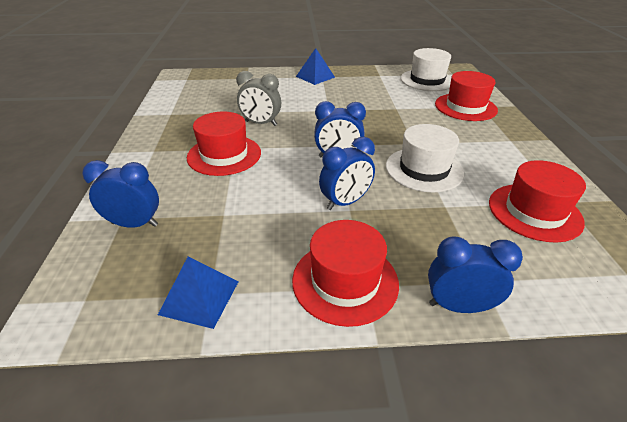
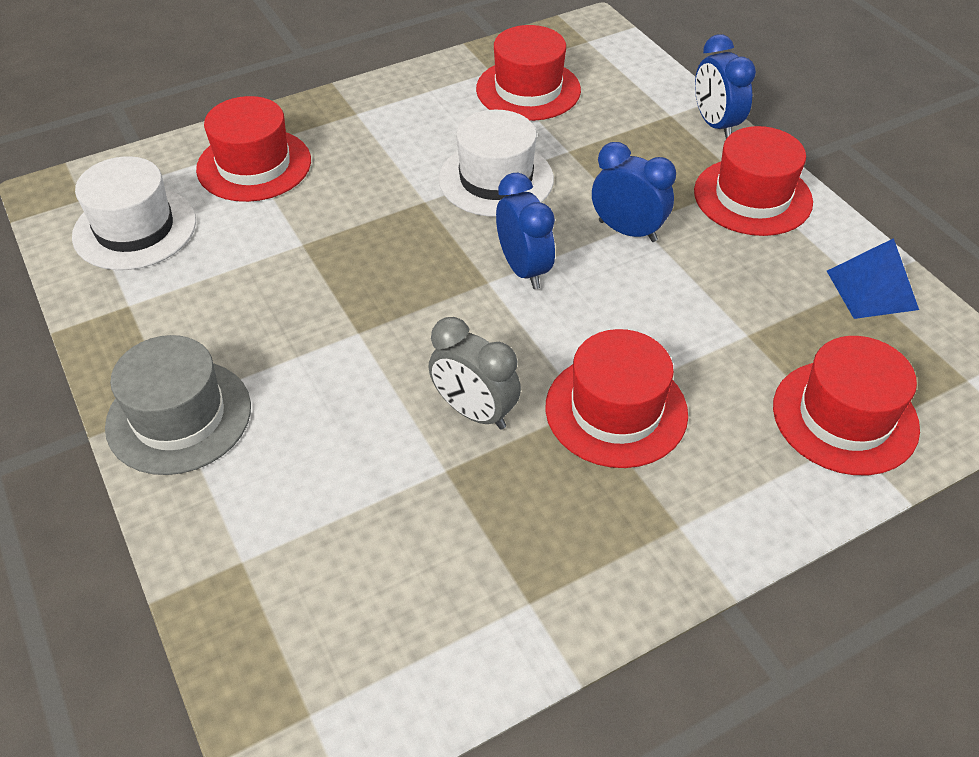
camera: 115 degrees left, 10 degrees up
(135, 224) = (845, 417): blue clock -> red hat
(261, 123) = (474, 412): grey clock -> grey clock turned 135 degrees clockwise
(315, 76) = (179, 416): blue pyramid -> grey hat

